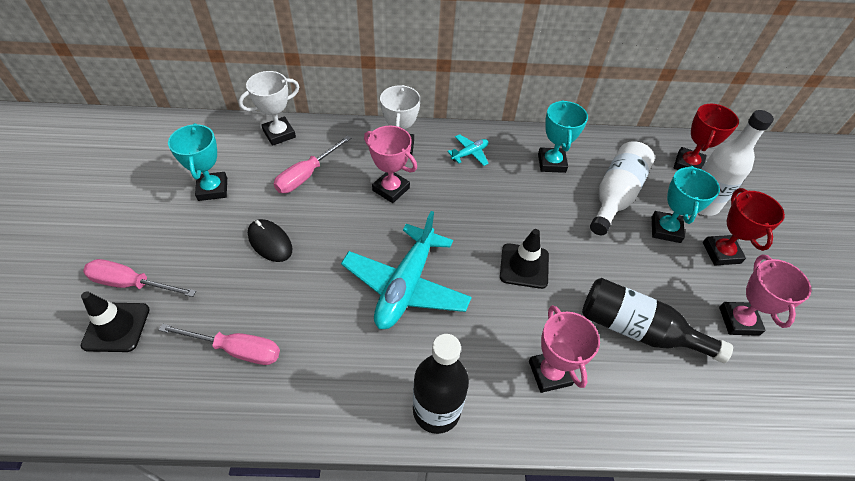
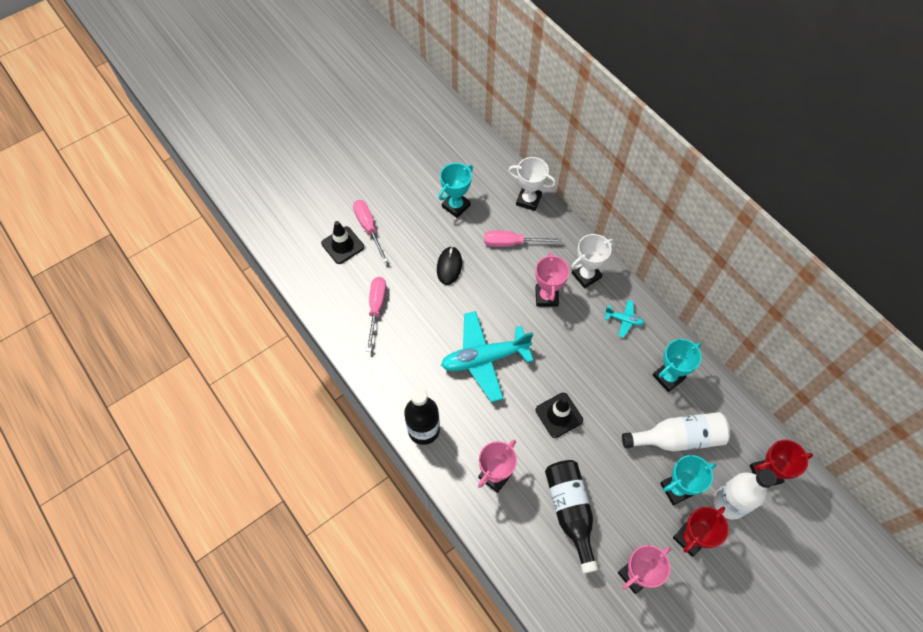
camera: 55 degrees right, 10 degrees up
(236, 349) = (376, 308): pink screwdriver -> pink screwdriver turned 150 degrees counterclockwise

